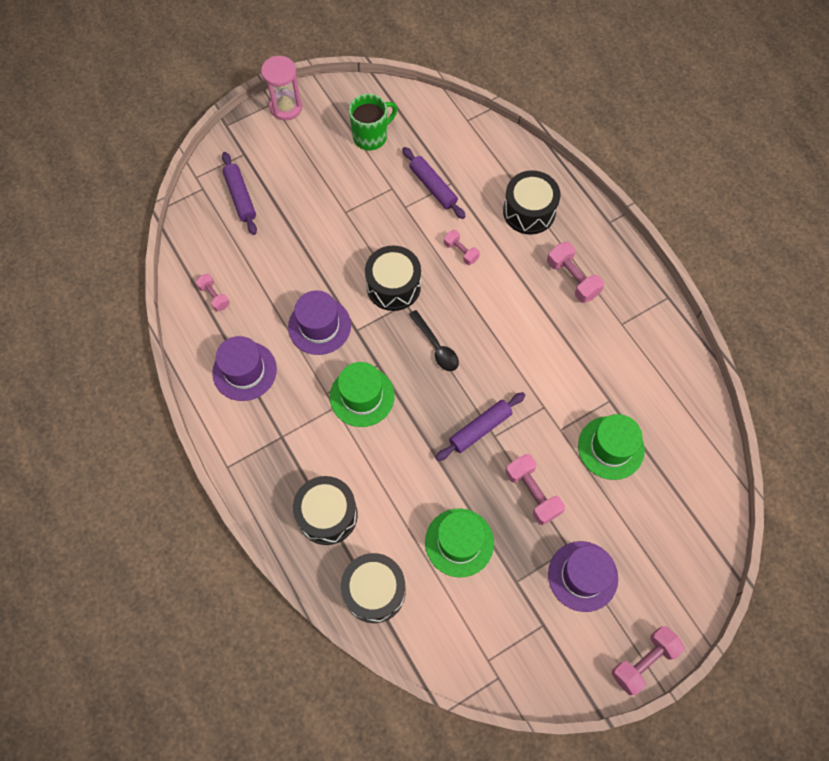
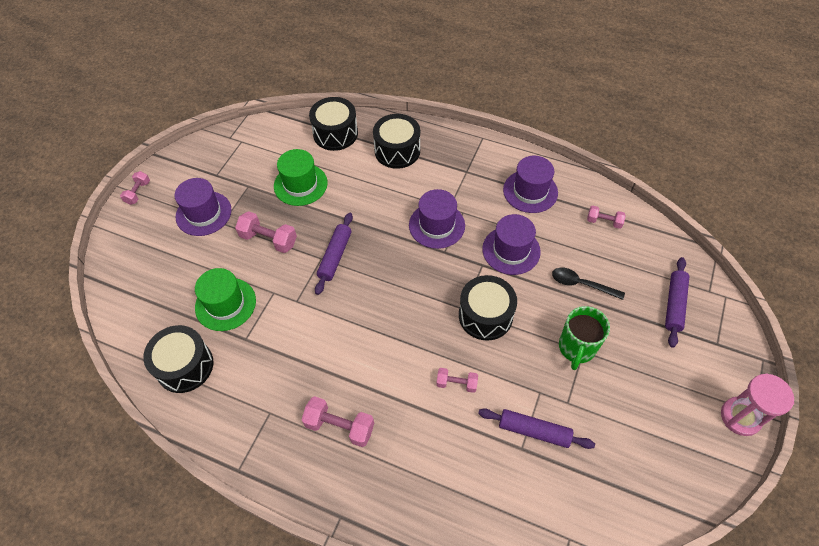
camera: 145 degrees right, 10 degrees down
(240, 197) = (674, 304): purple rolling pin -> purple rolling pin turned 75 degrees clockwise
(362, 396) = (437, 225): green hat -> purple hat
(371, 136) = (637, 444): green mug -> green mug (576, 348)
(436, 347) = (412, 291): black spoon -> black spoon (581, 284)
(529, 211) = (426, 470): black drum -> black drum (185, 366)
(643, 661) = (138, 193): pink dumbbell -> pink dumbbell, size x0.62

